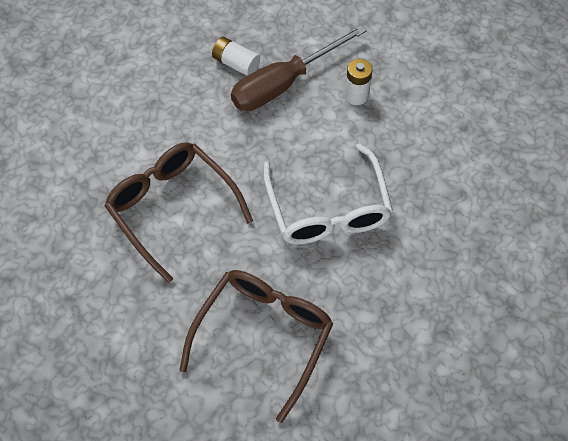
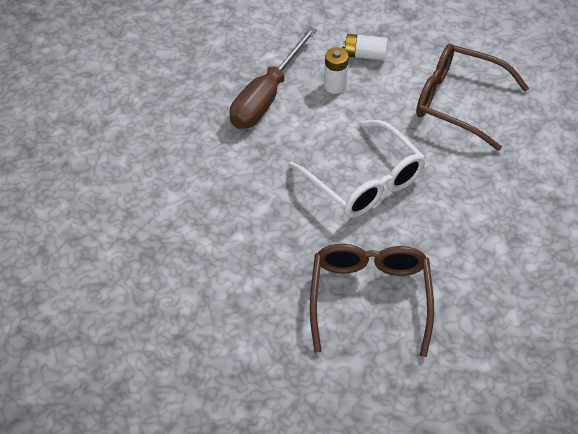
camera: 25 degrees left, 10 degrees down
(172, 208) = (228, 229): brown glasses -> brown glasses (458, 102)
(236, 63) = (213, 95): white battery -> white battery (364, 55)

